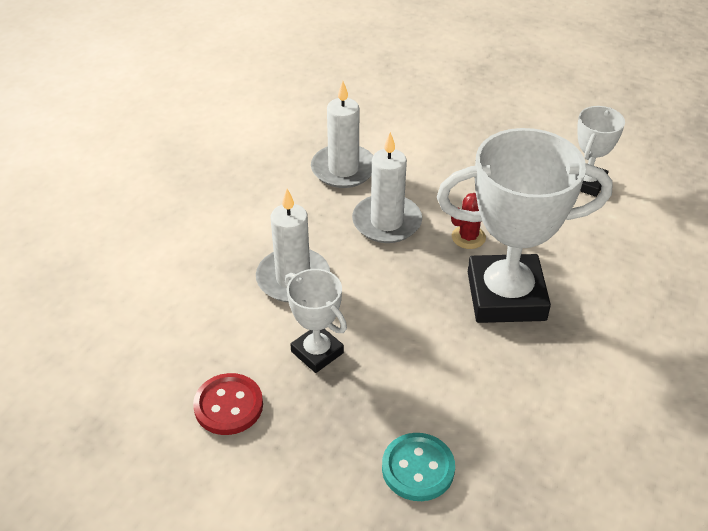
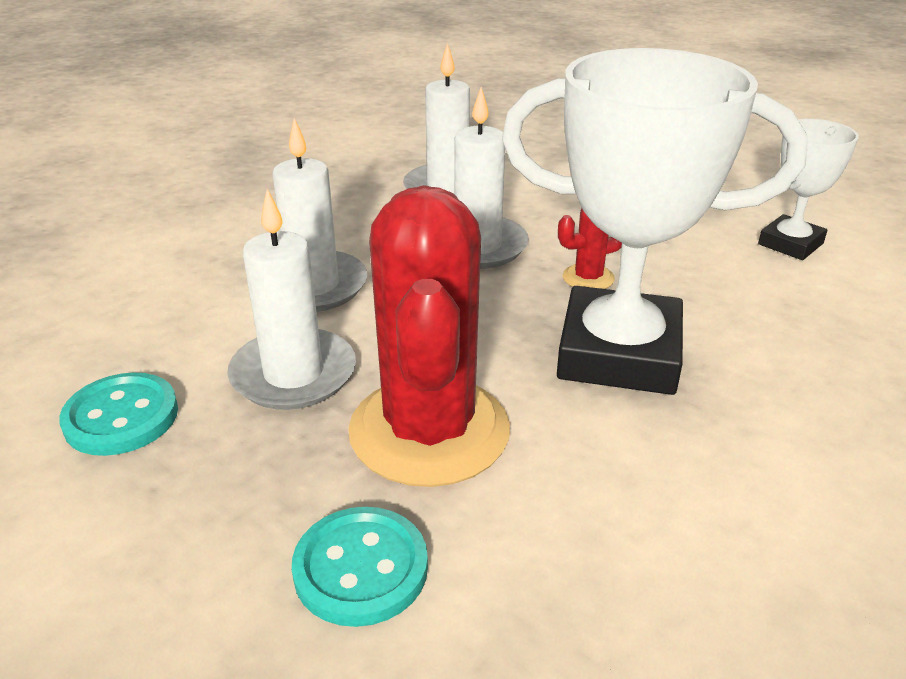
camera: 15 degrees right, 10 degrees down
(228, 406) = (121, 417): red button -> turquoise button
(317, 352) = (293, 374): white trophy -> white candle
(417, 375) = (429, 431): none -> red cactus

